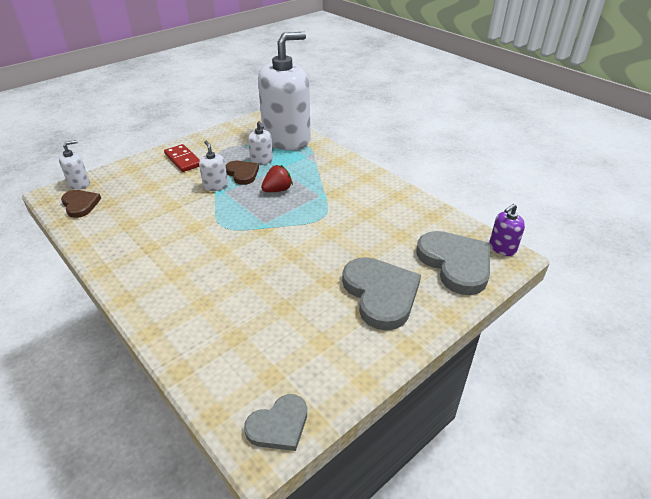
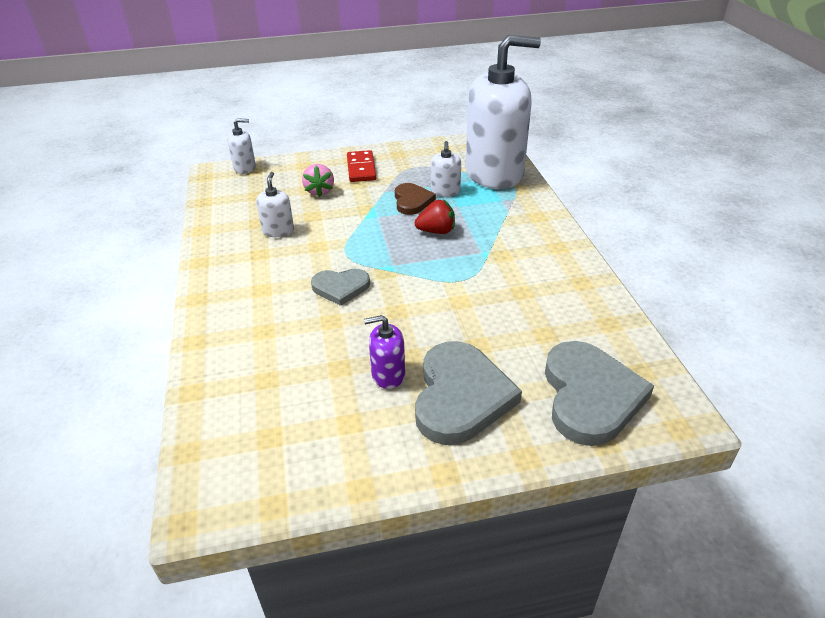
camera: 30 degrees right, 0 degrees up
(80, 205) = (230, 189): brown heart -> none
(162, 185) = (319, 191): none -> pink strawberry
(215, 186) = (373, 207): white soap dispenser -> white soap dispenser (278, 231)
(279, 425) = (236, 493): grey heart -> grey heart (341, 287)
(502, 248) = (677, 399): purple soap dispenser -> purple soap dispenser (388, 374)

